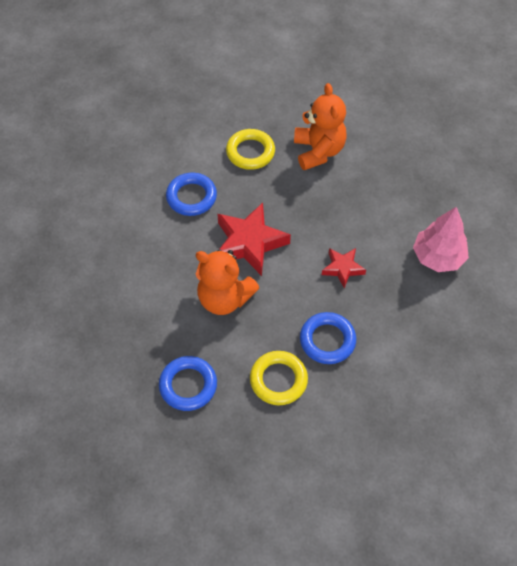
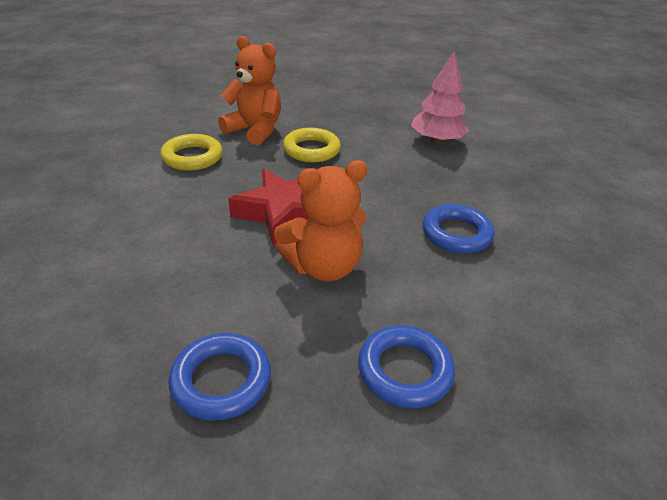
camera: 50 degrees left, 20 degrees down
(191, 197) = (172, 214): blue ring -> blue ring (221, 380)
(278, 380) = (472, 291): yellow ring -> yellow ring (311, 150)
(342, 268) = (387, 183): red star -> none

